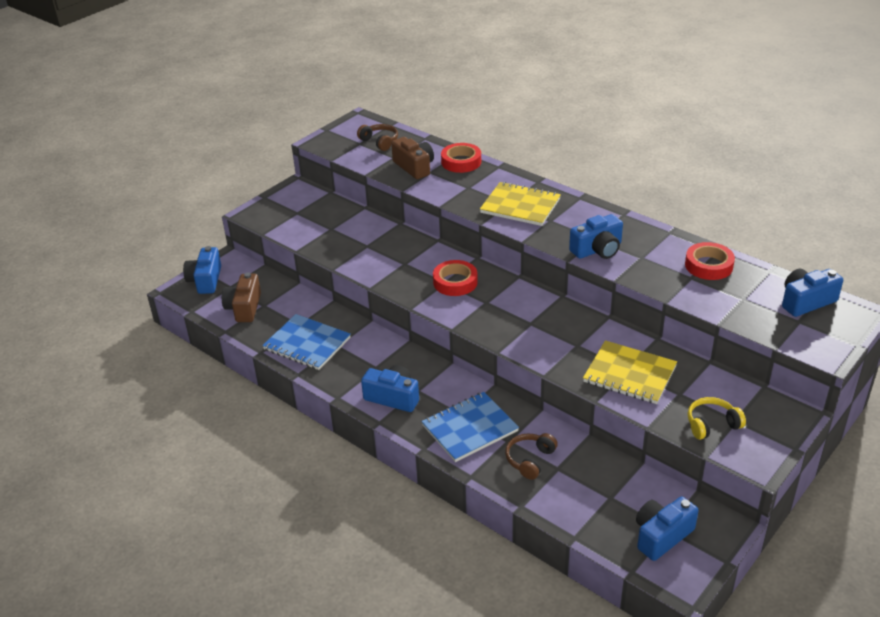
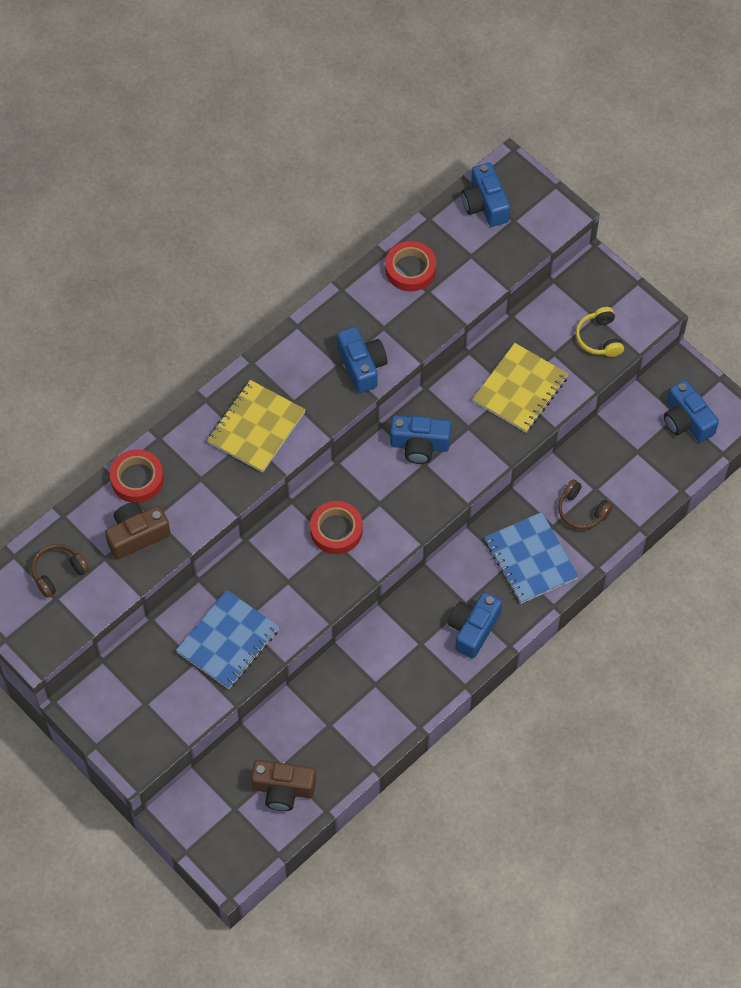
camera: 85 degrees left, 25 degrees up
(205, 280) = (214, 840): blue camera -> blue camera (419, 445)
(307, 344) = (367, 716): blue notebook -> blue notebook (228, 641)

